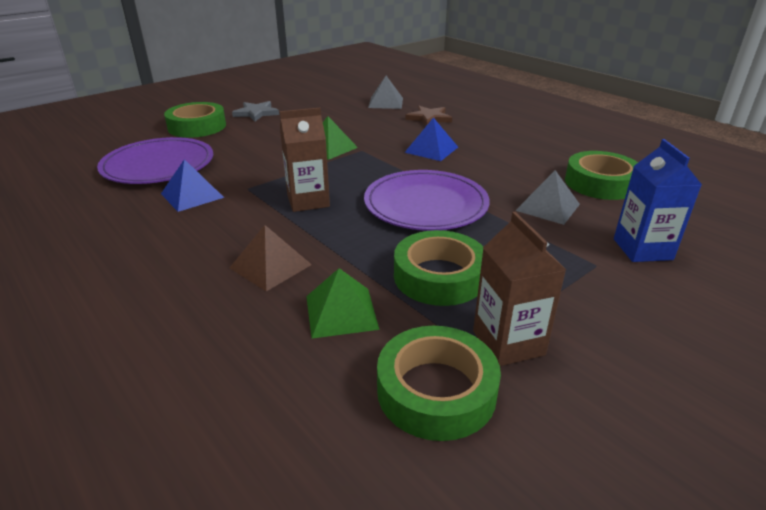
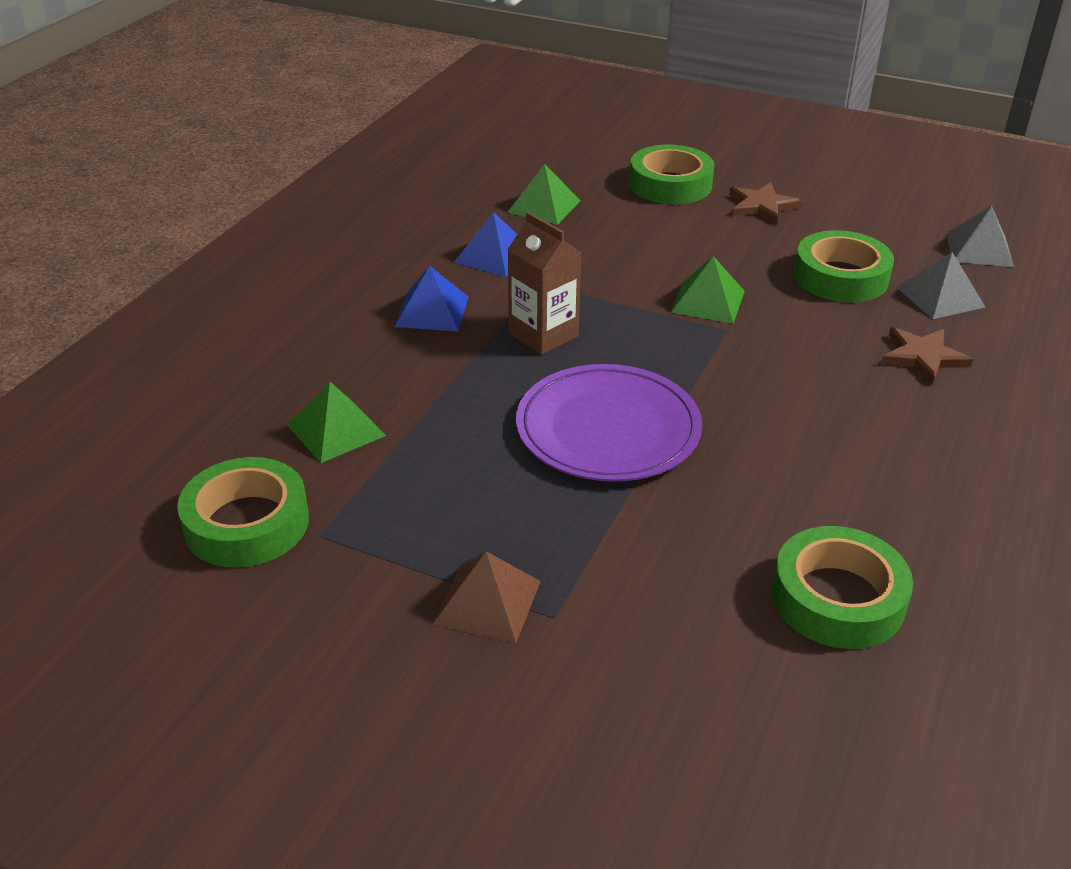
camera: 65 degrees right, 5 degrees up
(158, 165) = (544, 206): purple plate -> green pyramid
(256, 113) = (761, 206): grey star -> brown star
(270, 266) = (389, 359): brown pyramid -> brown pyramid (487, 602)
(431, 149) = (794, 390): blue pyramid -> blue pyramid (432, 311)
(439, 276) = (440, 481): green tape -> green tape (840, 277)
(508, 343) = (342, 559): brown carton -> none
(547, 207) = (694, 546): grey pyramid -> grey pyramid (979, 249)
(642, 249) = (633, 664): blue carton -> none

